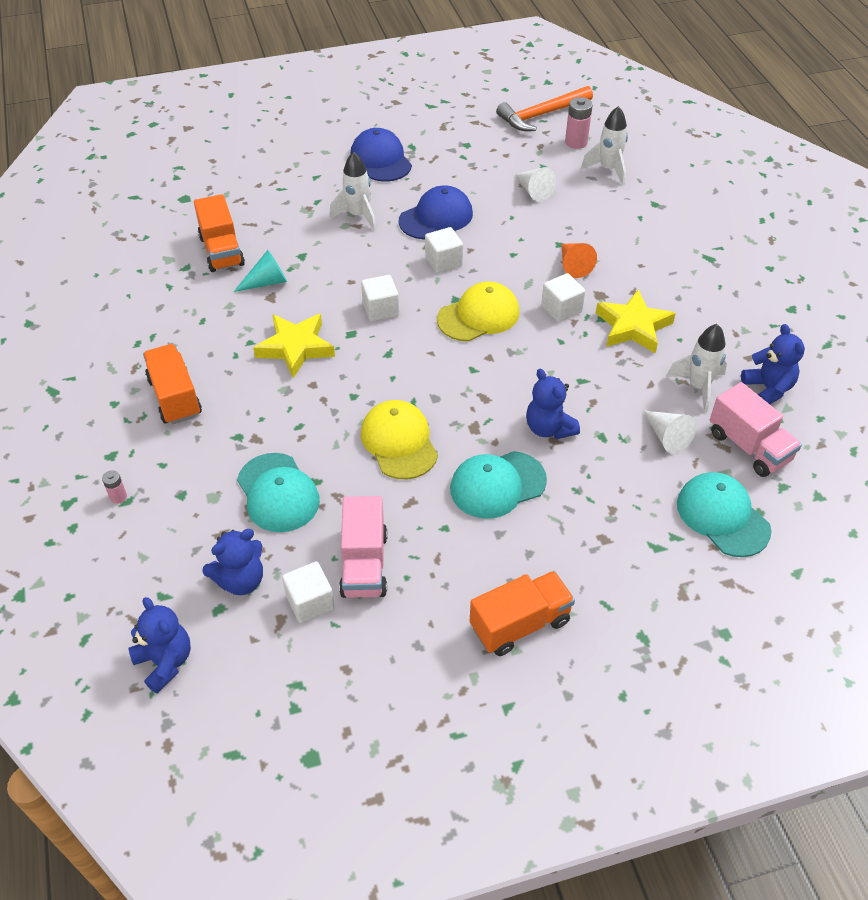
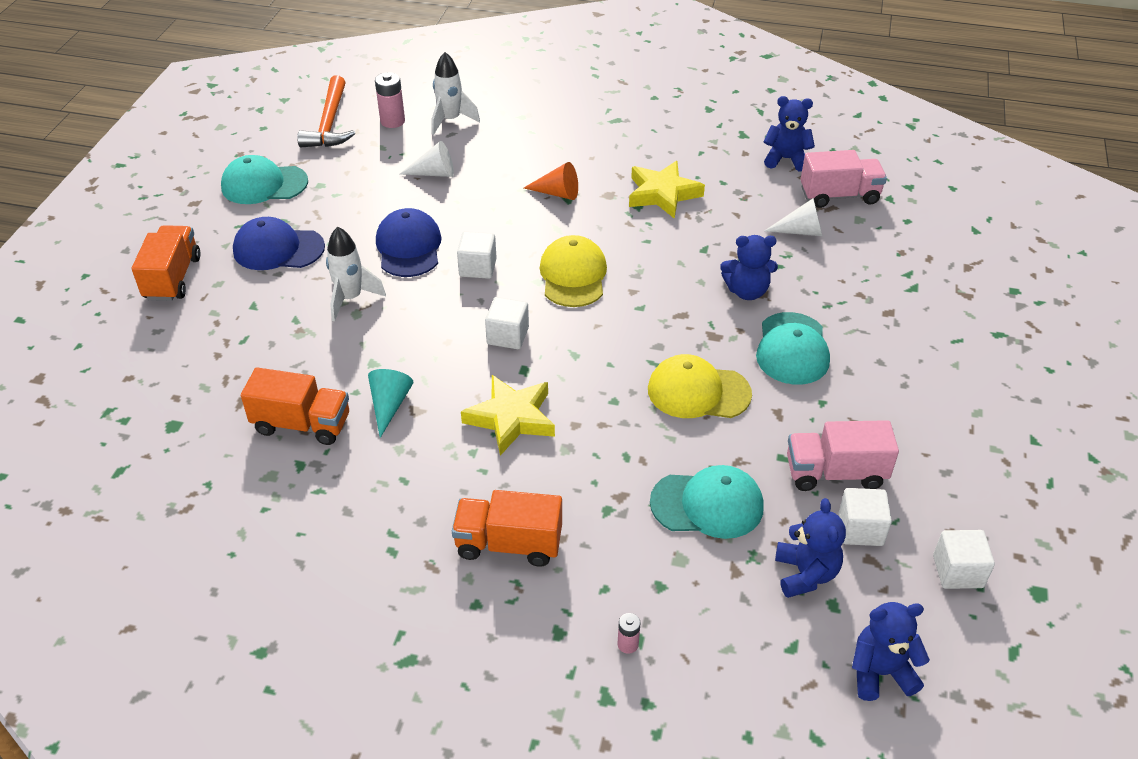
camera: 60 degrees left, 5 degrees down
(364, 564) = (835, 473): pink truck -> pink truck turned 150 degrees clockwise
(520, 624) = (953, 398): orange truck -> orange truck (173, 278)
(561, 309) = (607, 223): white cube -> white cube (958, 571)
(698, 387) = (758, 191): white rocket -> none
(722, 516) = (901, 240): turquoise cap -> turquoise cap (264, 184)

